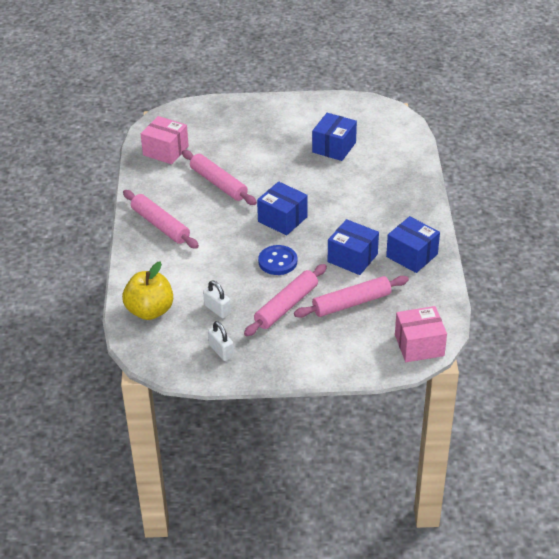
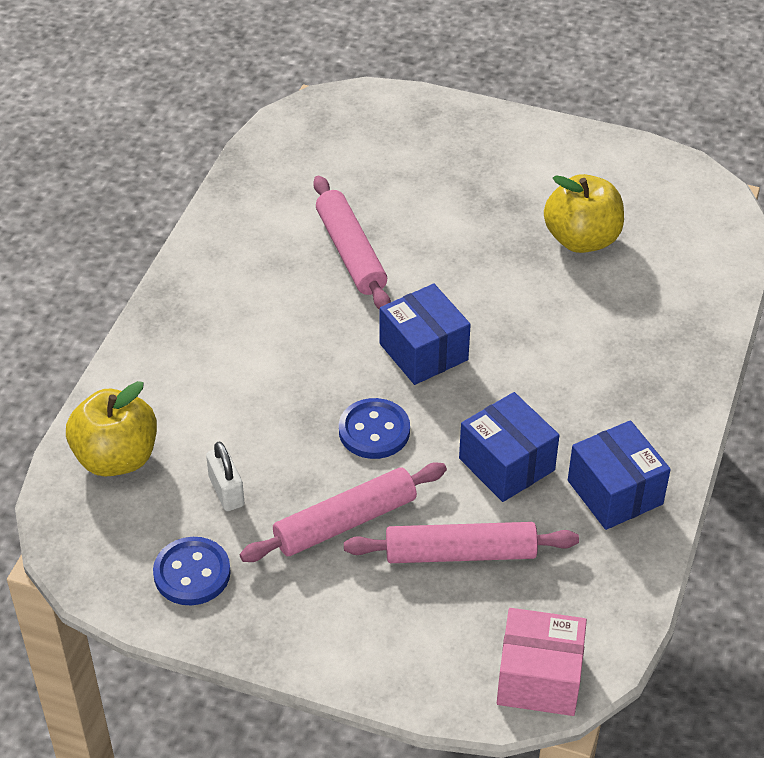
camera: 20 degrees right, 5 degrees up
(160, 225) = (216, 302): pink rolling pin -> none
(165, 151) = (296, 167): pink box -> none
(221, 351) = (192, 573): white padlock -> blue button
(334, 147) = (581, 239): blue box -> yellow apple

